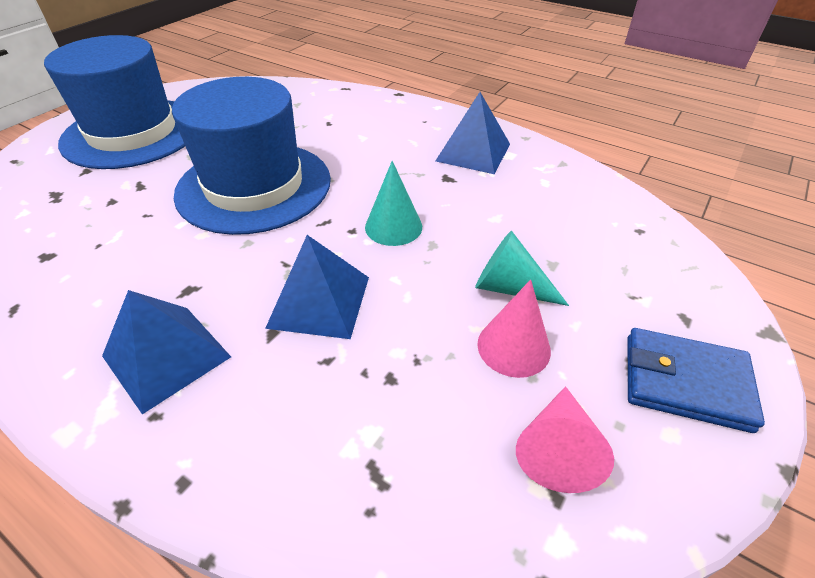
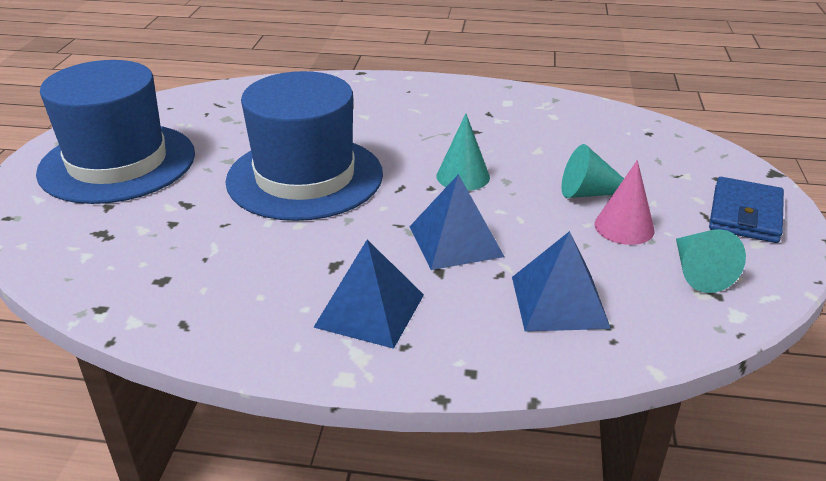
camera: 25 degrees left, 10 degrees down
(473, 152) = (475, 106): blue pyramid -> blue pyramid (559, 301)
(557, 449) = (698, 272): pink cone -> turquoise cone
(685, 382) = (745, 214): blue wallet -> blue wallet turned 60 degrees counterclockwise

